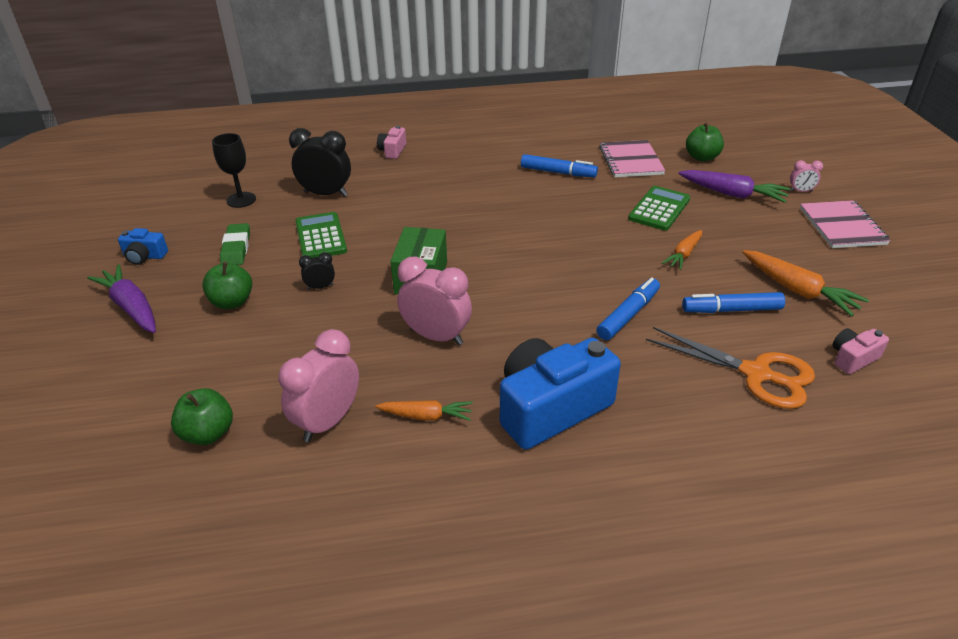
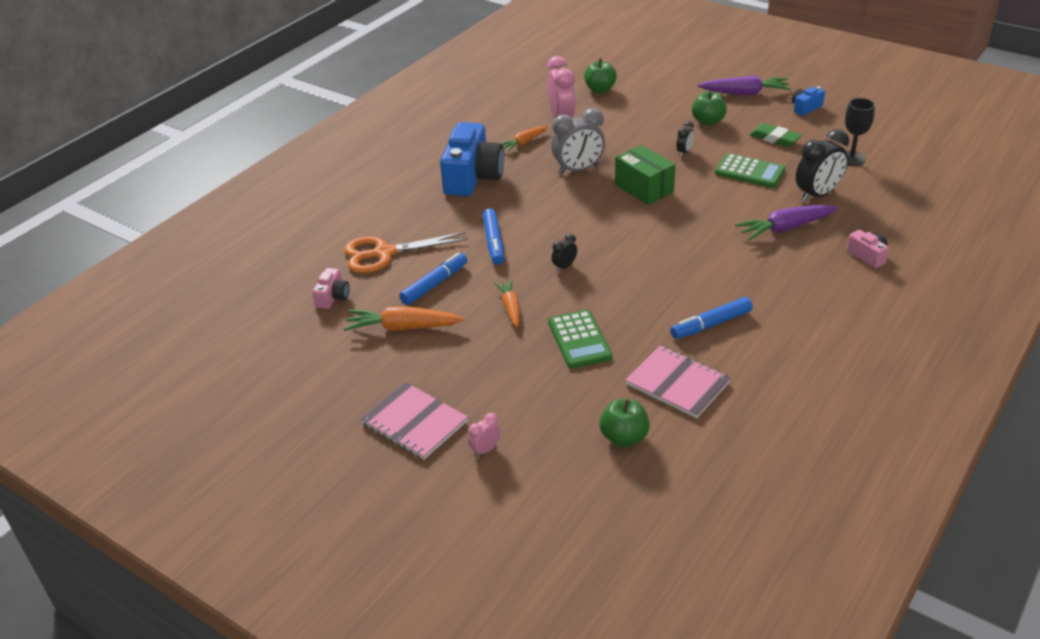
camera: 135 degrees right, 0 degrees up
(436, 336) = (578, 169): pink clock -> grey clock
(597, 258) = (564, 267): none -> black clock
(732, 194) = (541, 400): purple carrot -> purple carrot (785, 228)

